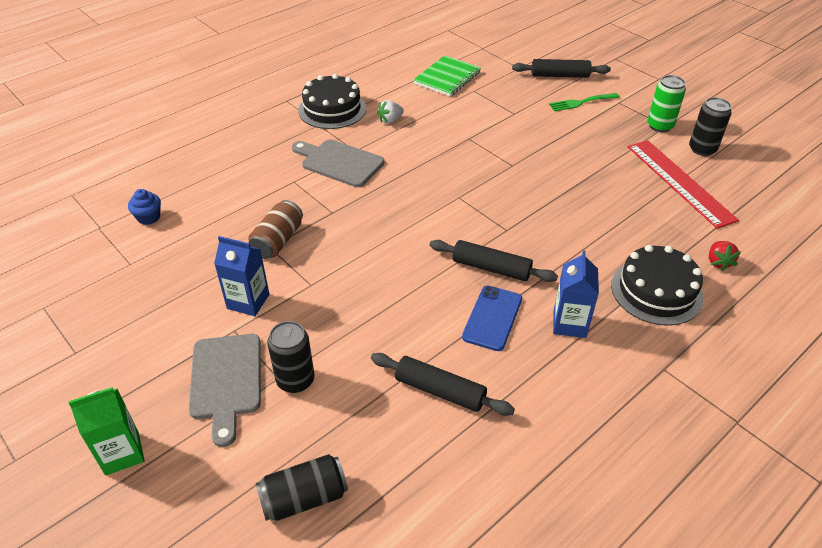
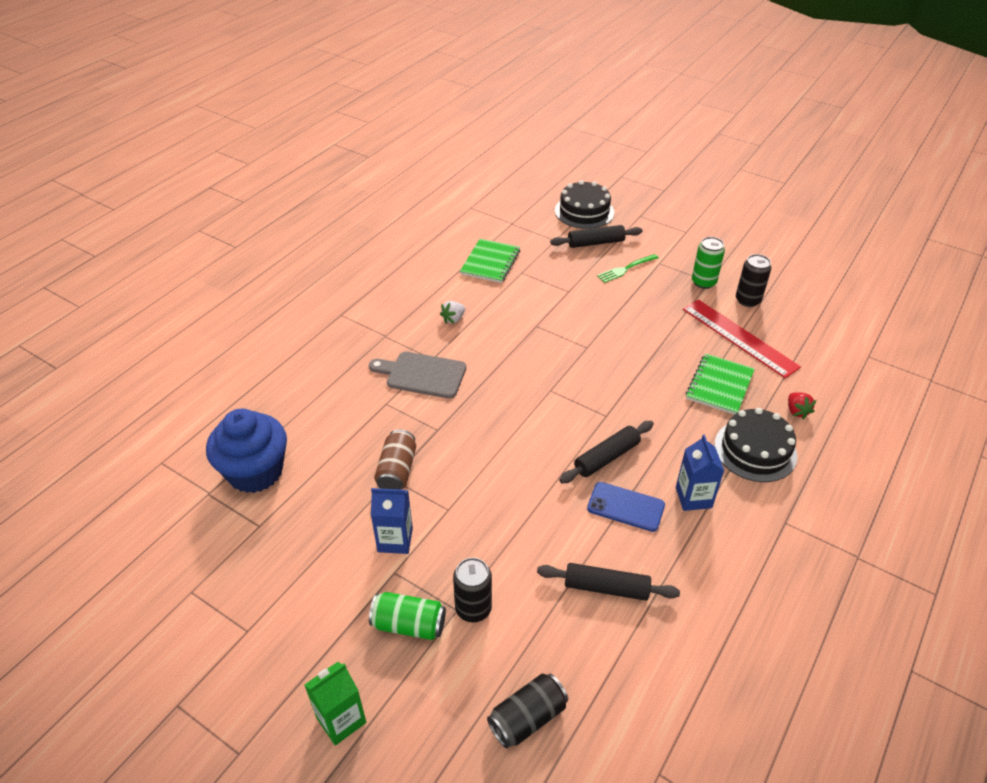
camera: 15 degrees left, 0 degrees up
(148, 217) = (255, 472): blue cupcake -> blue cupcake, size x2.37
(226, 381) = (409, 624): grey cutting board -> green can
(332, 109) = (391, 317): black cake -> black cake (584, 211)
(491, 268) = (606, 457): black rolling pin -> black rolling pin turned 45 degrees counterclockwise
(492, 318) = (625, 507): blue phone -> blue phone turned 75 degrees counterclockwise
(640, 223) = (719, 385): none -> green notebook

